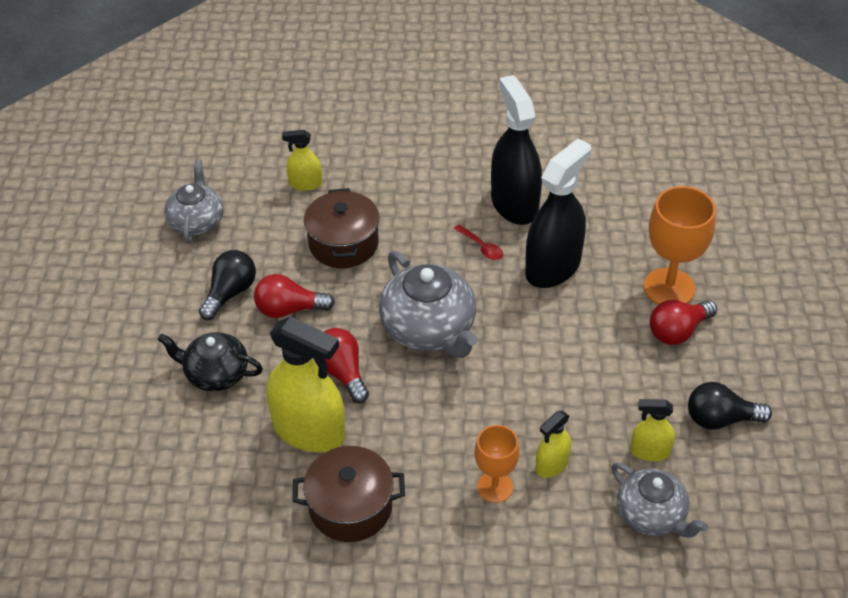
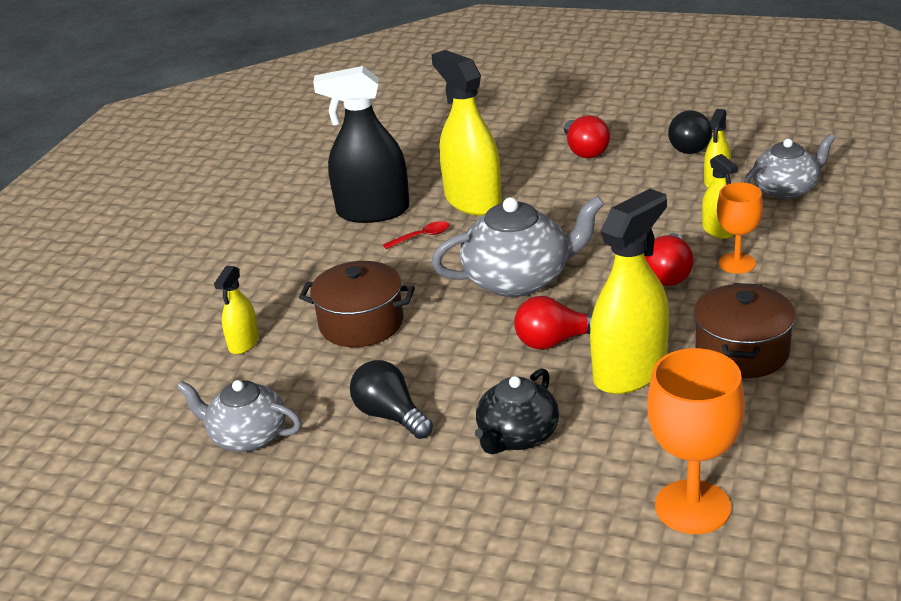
camera: 70 degrees left, 15 degrees down
(289, 309) = (442, 371): red light bulb -> red light bulb (669, 274)
(553, 267) = (473, 201): black spray bottle -> yellow spray bottle
(669, 288) = (531, 148): orange goblet -> orange goblet (692, 507)

